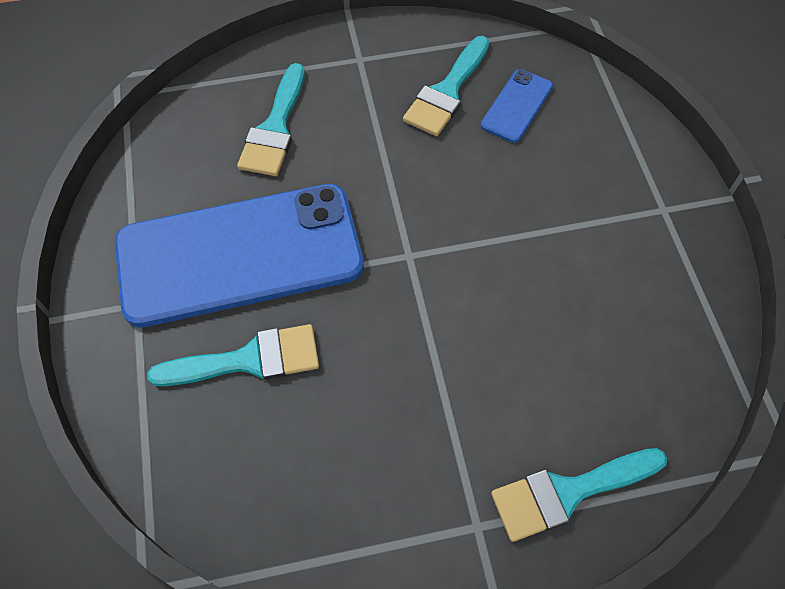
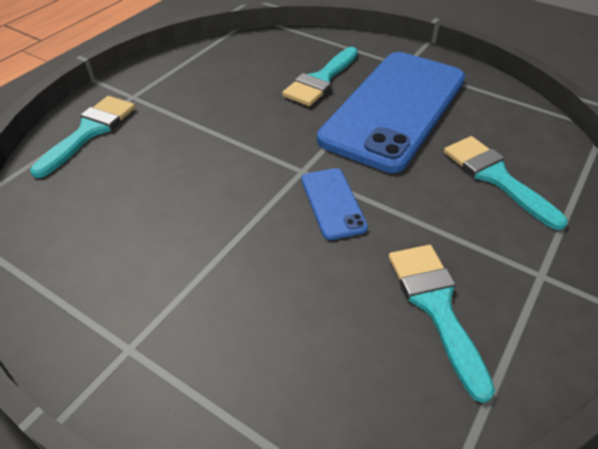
camera: 135 degrees right, 15 degrees down
(516, 106) = (362, 346): blue phone -> blue phone (333, 203)

